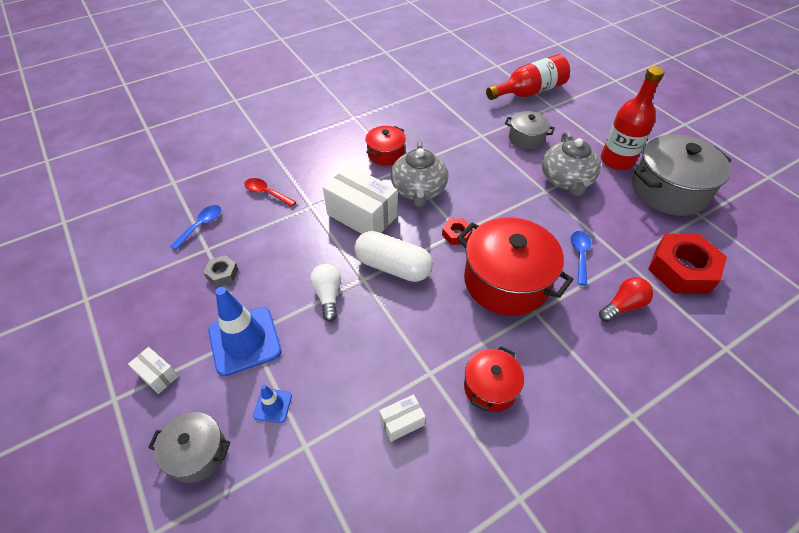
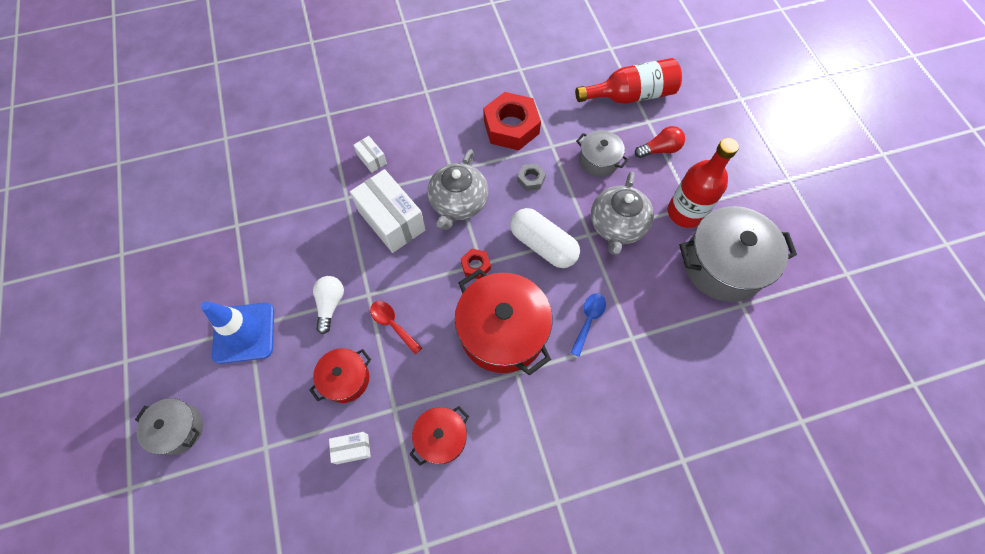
camera: 15 degrees right, 15 degrees up
(157, 375) = (164, 347): white box -> white box (372, 159)
(201, 226) = (238, 197): blue spoon -> none
(222, 273) = (243, 256): grey nut -> grey nut (531, 179)
(266, 193) = (309, 171): red spoon -> red spoon (393, 324)
(273, 405) = (250, 403): blue traffic cone -> none
(386, 154) = (442, 148): red pot -> red pot (345, 379)
(393, 266) = (400, 287): white capsule -> white capsule (543, 245)
(623, 306) = (604, 388): red light bulb -> red light bulb (659, 149)
(681, 269) = (685, 363): red nut -> red nut (511, 127)

